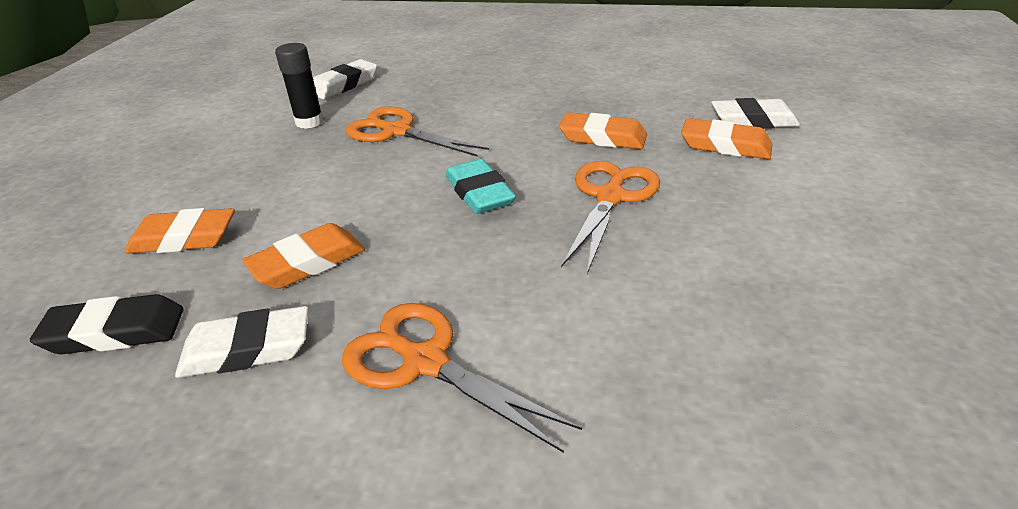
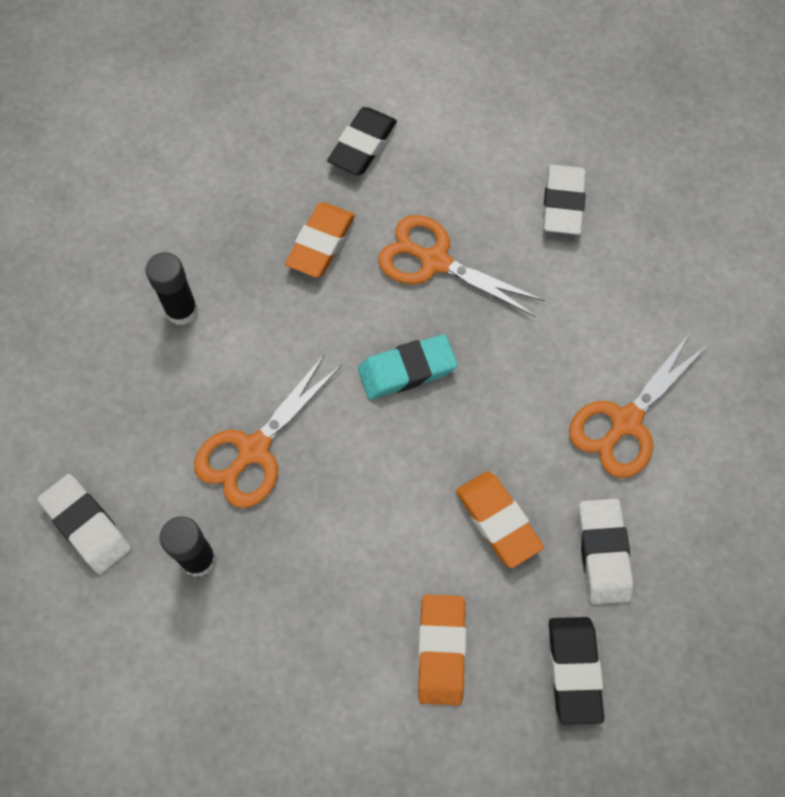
camera: 85 degrees left, 30 degrees up
(516, 92) = (182, 310): none -> black glue stick
(725, 145) = (362, 145): orange eraser -> black eraser
(753, 121) = (318, 105): white eraser -> white eraser (563, 203)

